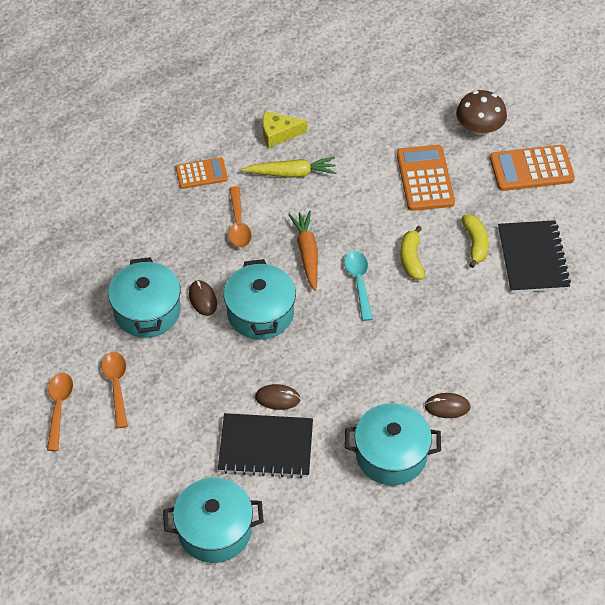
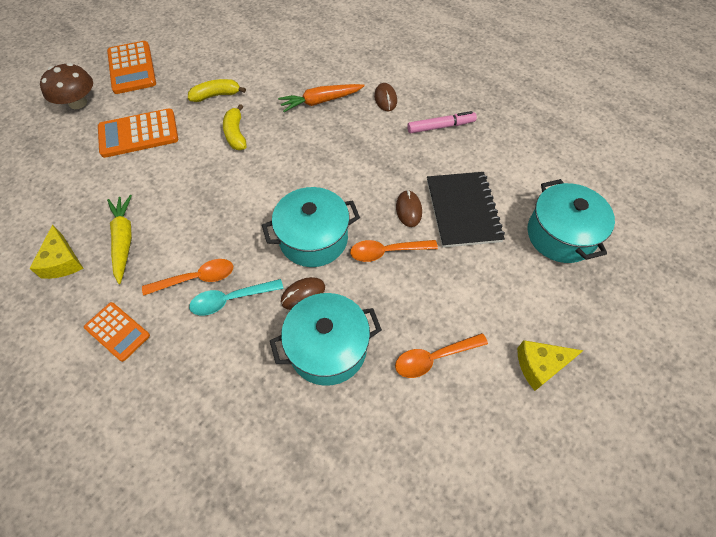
camera: 100 degrees left, 5 degrees up
(59, 407) = (480, 416): orange spoon -> orange spoon (387, 252)
(86, 465) = (540, 365): none -> yellow cheese
(201, 173) = (117, 331): orange calculator -> orange calculator turned 150 degrees clockwise
(307, 253) = (233, 211): orange carrot -> orange carrot (320, 101)
(359, 282) = (266, 167): turquoise spoon -> turquoise spoon (231, 299)
(391, 455) = (441, 127): turquoise pot -> pink marker
(411, 259) = (236, 134): yellow banana -> yellow banana turned 90 degrees clockwise
(533, 258) = (230, 62): black notebook -> none

